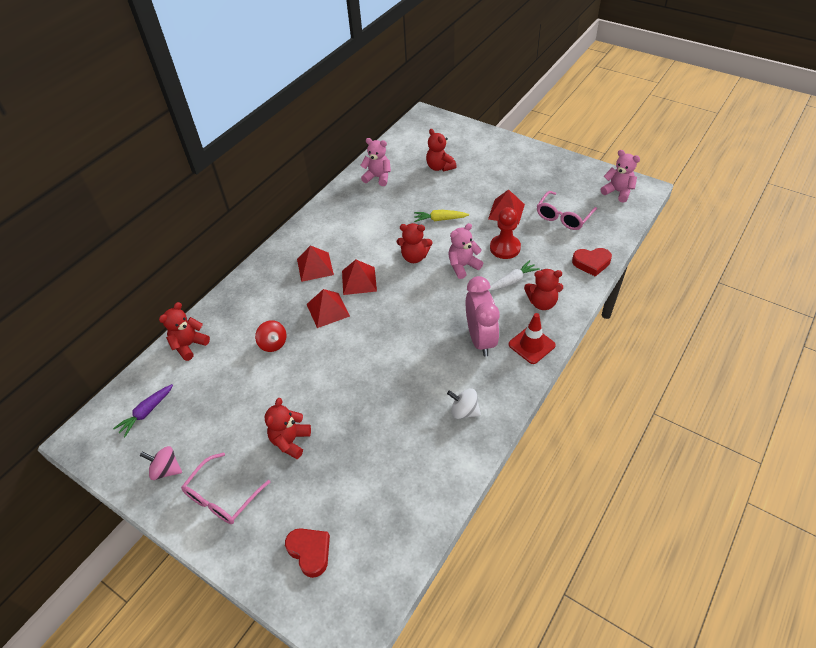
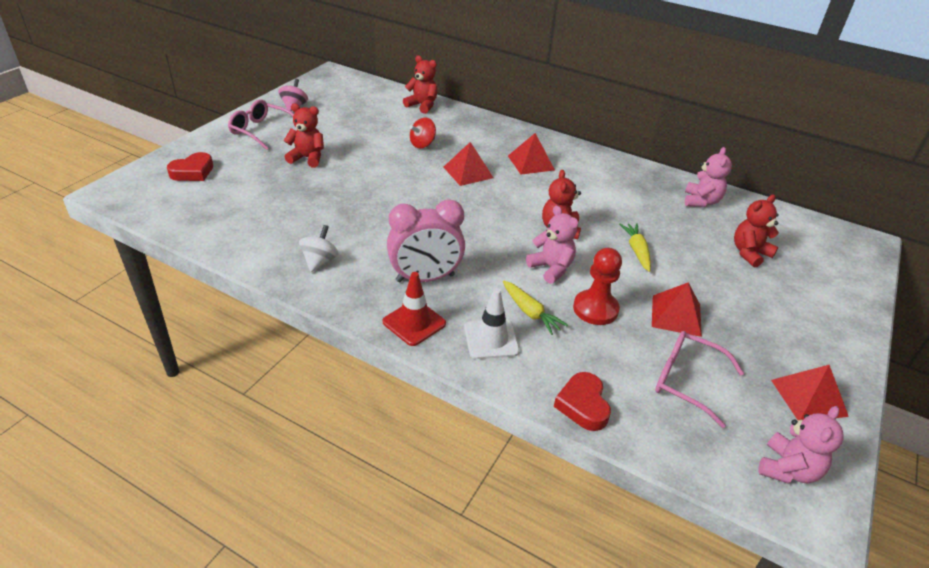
camera: 80 degrees right, 10 degrees down
(146, 412) = (351, 94): purple carrot -> none
(359, 280) = (513, 190): red pyramid -> red pyramid (808, 397)
(512, 281) = (530, 312): white carrot -> yellow carrot
(542, 303) = (491, 339): red teddy bear -> white traffic cone

